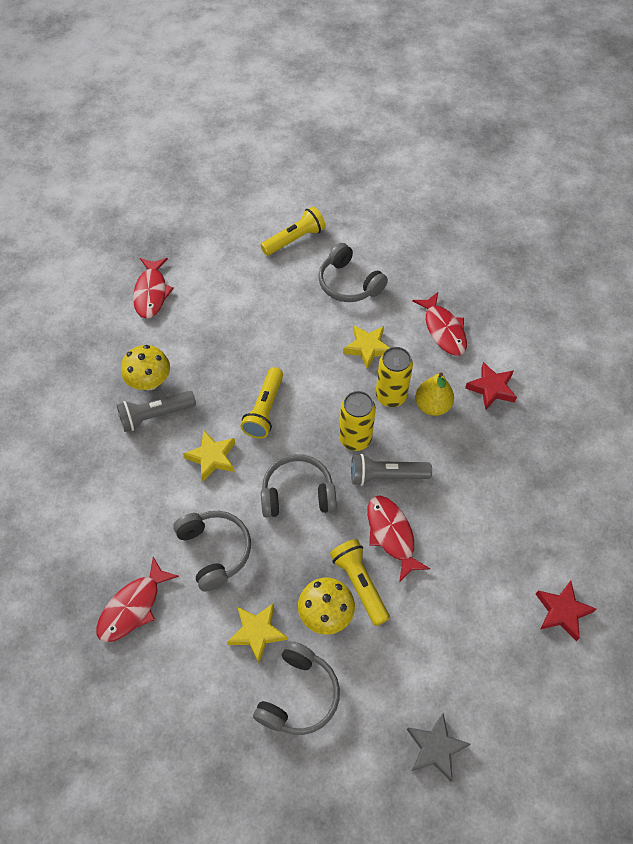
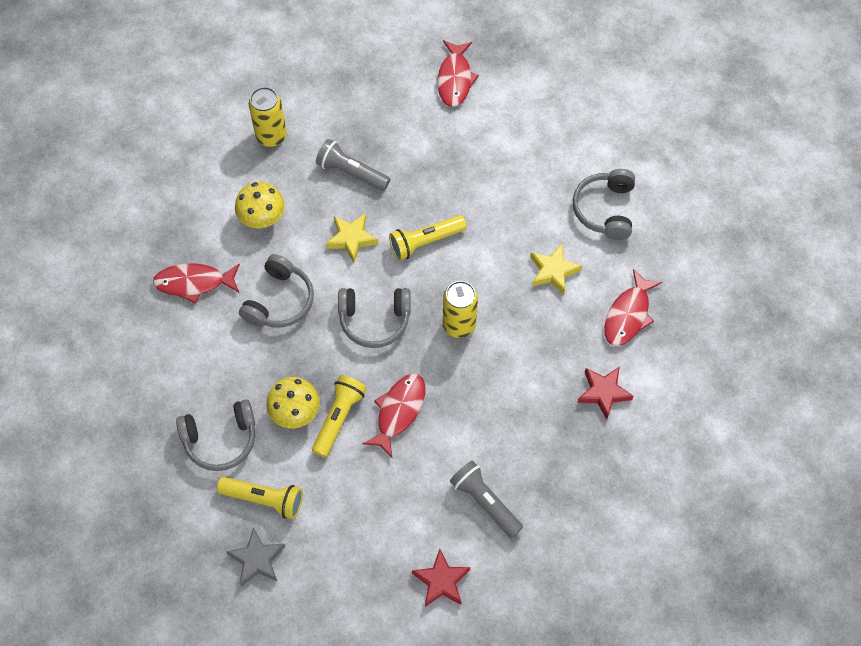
camera: 50 degrees right, 5 degrees up
(149, 382) = (376, 145): yellow mushroom -> yellow mushroom (262, 218)
(151, 293) = (455, 79): red fish -> red fish turned 45 degrees counterclockwise
(257, 632) = (243, 377): yellow star -> none
(295, 239) = (610, 135): yellow flashlight -> yellow flashlight (264, 499)
(297, 493) = (374, 320): grey headphones -> grey headphones turned 135 degrees clockwise
(386, 475) = (446, 371): grey flashlight -> grey flashlight (485, 501)
(391, 396) = (523, 322): yellow can -> yellow can (271, 136)
(432, 406) = (543, 359): yellow pear -> none

